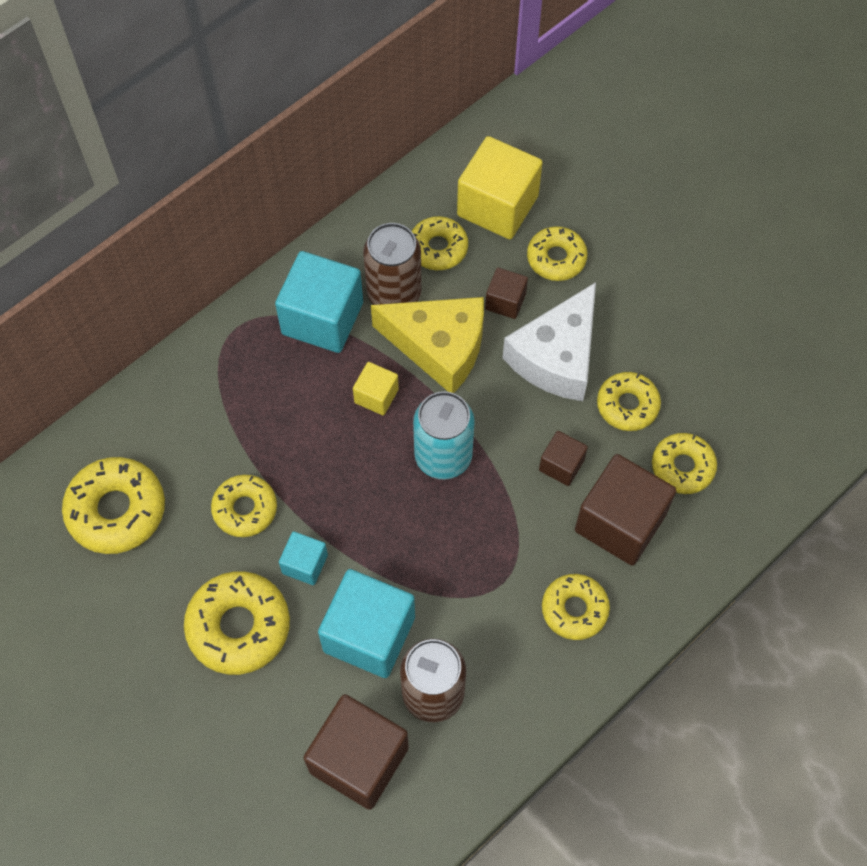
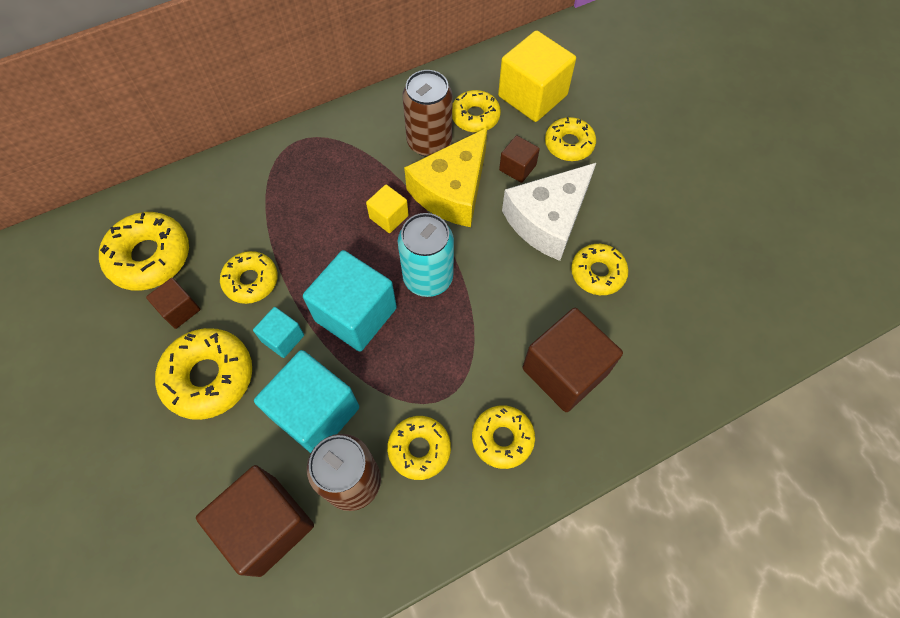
camera: 15 degrees right, 0 degrees up
(322, 318) = (366, 148): turquoise cube -> turquoise cube (356, 314)
(439, 347) = (452, 190): yellow cheese -> yellow cheese turned 90 degrees clockwise
(561, 465) = (526, 309): brown cube -> brown cube (180, 309)
(682, 467) = (633, 336): yellow donut -> yellow donut (419, 449)

